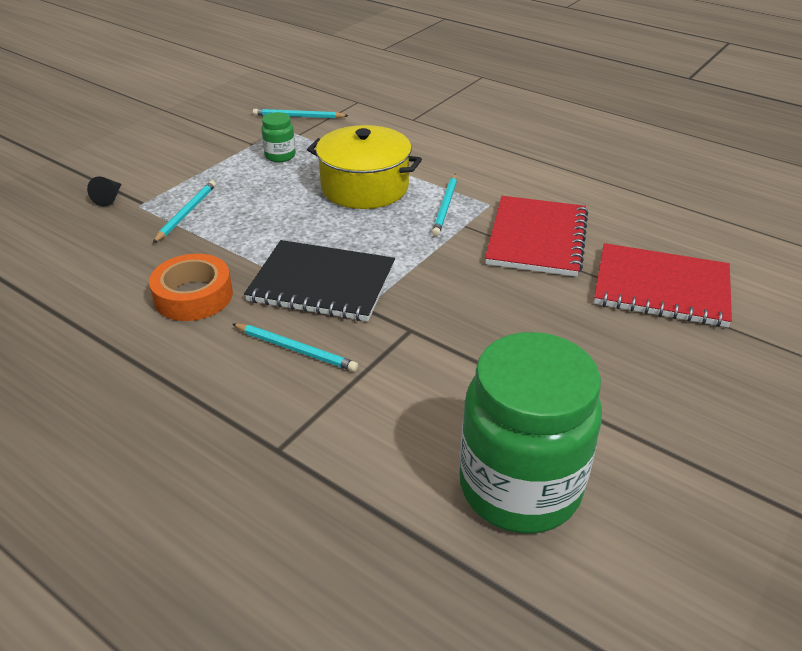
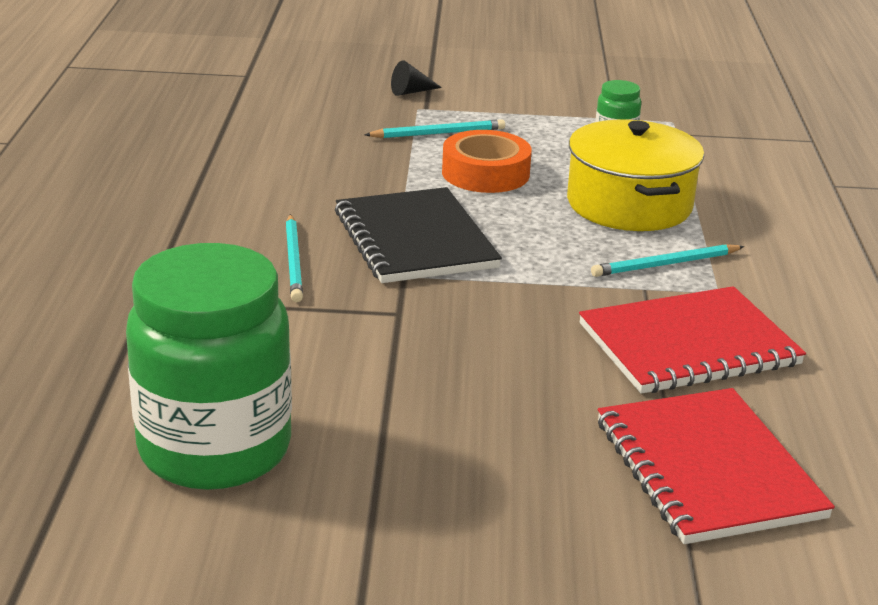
camera: 55 degrees right, 10 degrees down
(193, 296) = (314, 185): orange tape -> orange tape (485, 173)
(298, 116) = (714, 120): turquoise pencil -> none

